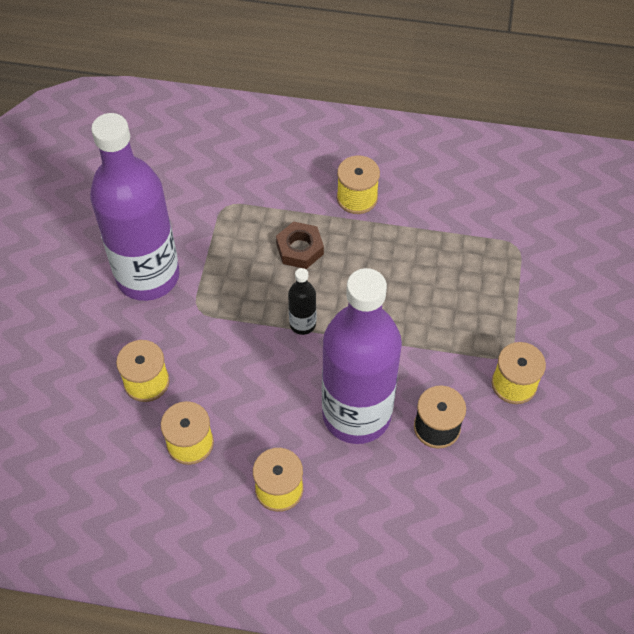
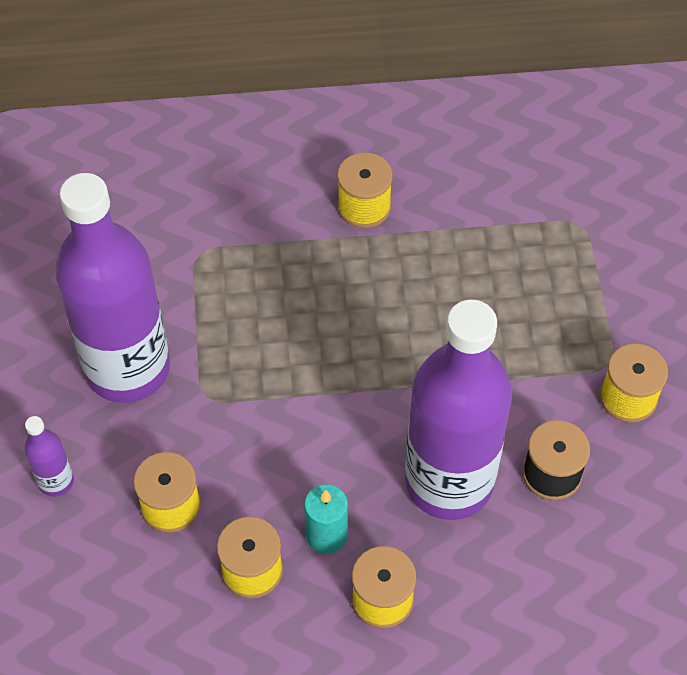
camera: 15 degrees left, 0 degrees up
(71, 344) = (56, 481): none -> purple bottle
(253, 431) = (326, 535): none -> turquoise candle
(299, 249) = (312, 289): brown nut -> none
(302, 324) = (346, 384): black bottle -> none

